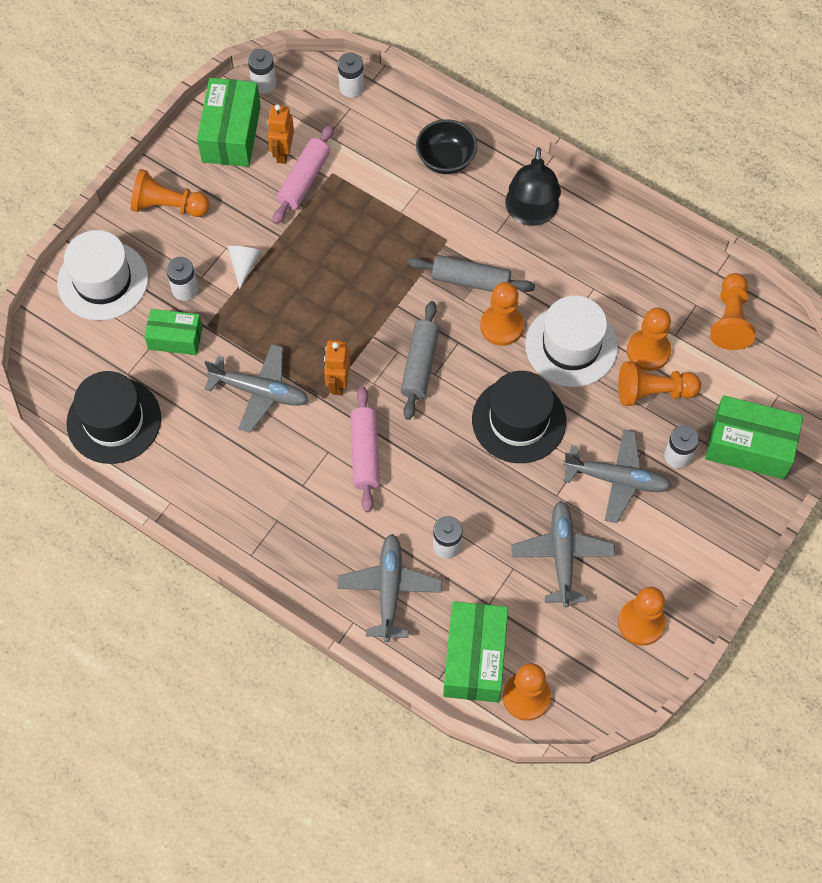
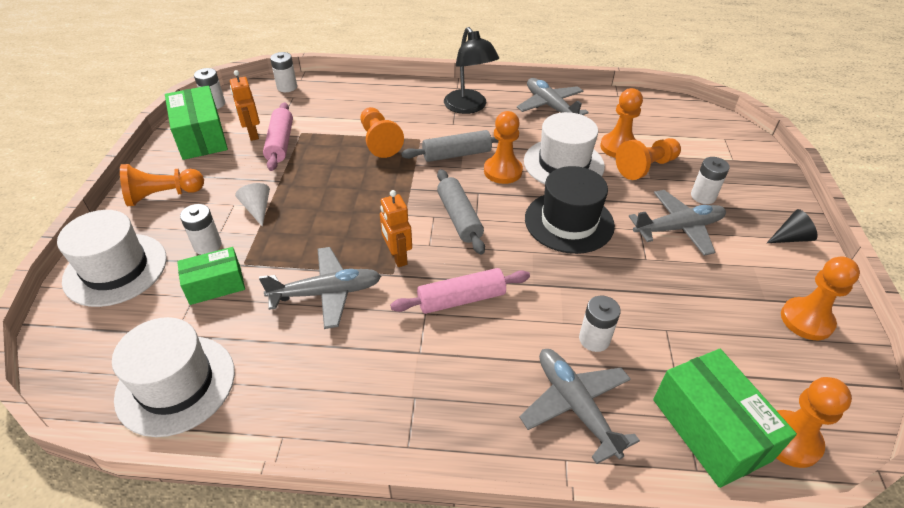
camera: 30 degrees left, 20 degrees down
(114, 420) = (176, 384): black hat -> white hat
(365, 453) = (461, 299): pink rolling pin -> pink rolling pin turned 75 degrees counterclockwise
(446, 159) = (385, 100): black bowl -> none
(562, 556) = (694, 300): grey plane -> grey plane (550, 106)
(715, 543) = (790, 238): none -> black cone
(730, 320) = (651, 113): orange pawn -> orange pawn (379, 141)
(749, 446) = (741, 172): green box -> none

